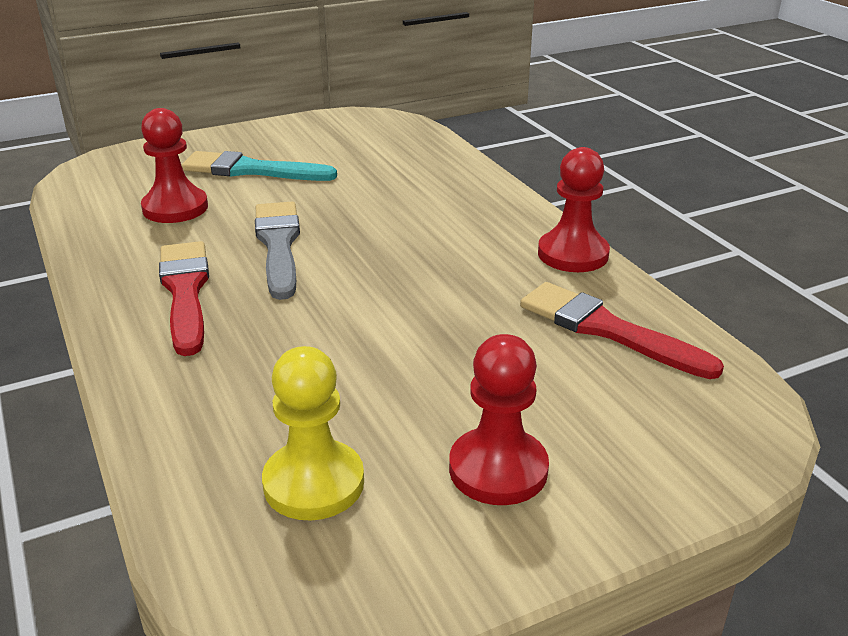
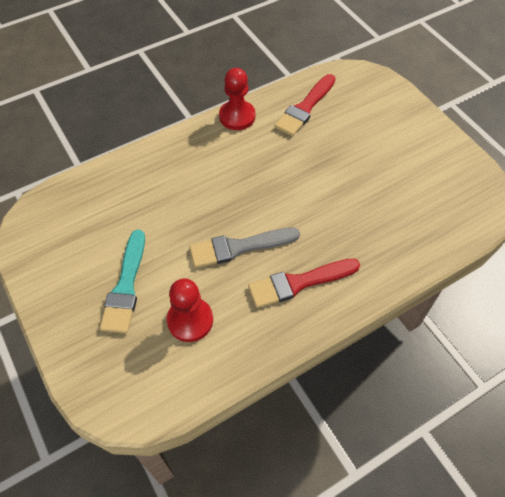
camera: 95 degrees left, 25 degrees up
(314, 483) = (431, 198): yellow pawn -> none
(498, 469) = (406, 143): red pawn -> none

